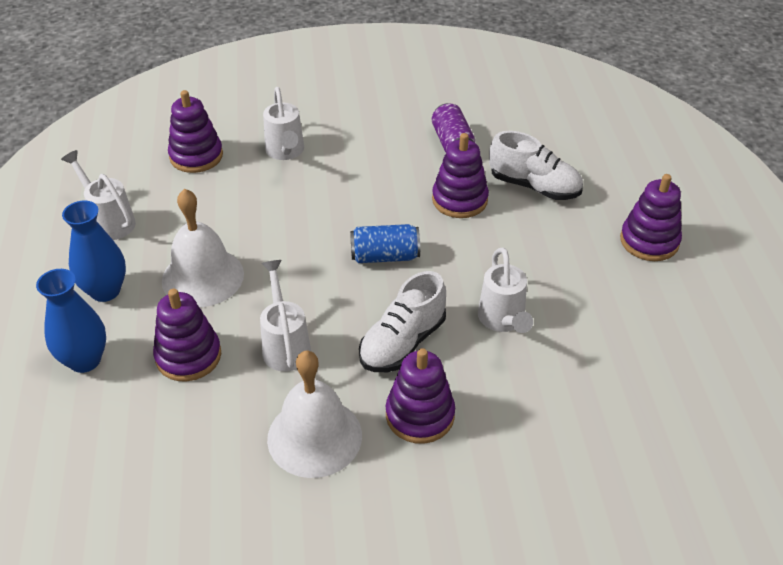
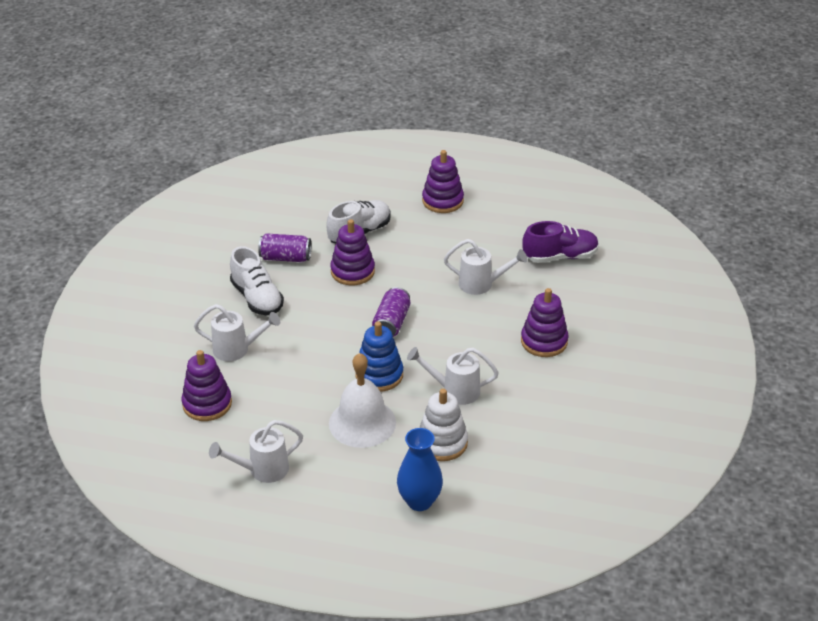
camera: 70 degrees left, 5 degrees down
(105, 291) = (348, 481): blue vase -> none
(188, 356) = (442, 443): purple stacking toy -> white stacking toy
(288, 270) = (379, 375): none -> blue stacking toy
(314, 436) = (542, 392): white bell -> none
(385, 256) = (391, 323): blue can -> purple can
(402, 343) = (479, 334): white shoe -> white shoe (257, 298)
(614, 392) = (560, 257): none -> purple shoe

